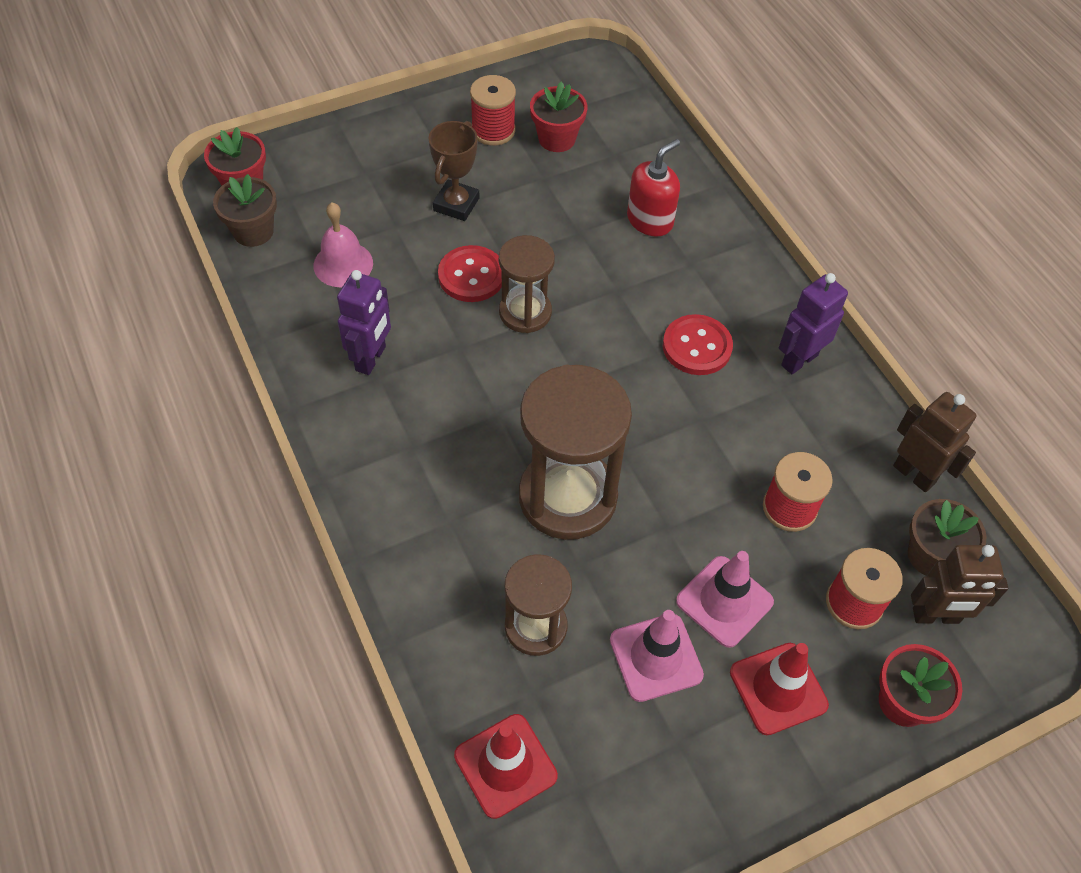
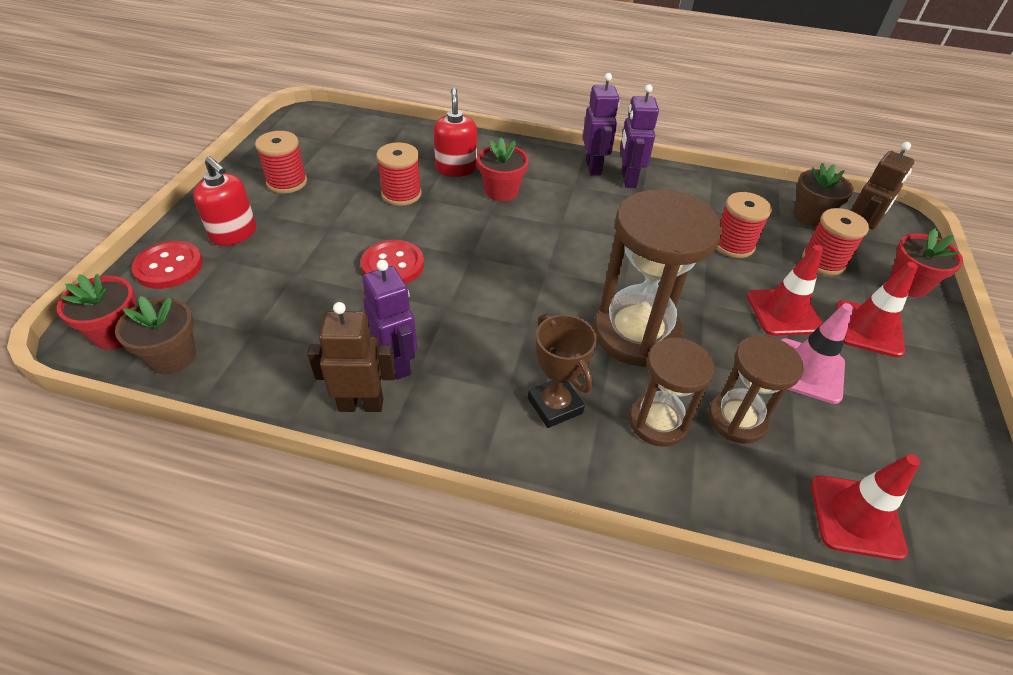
camera: 50 degrees left, 10 degrees down
(343, 264) = (286, 323): pink bell -> none
(399, 154) = (234, 233): none -> red soap dispenser
(456, 204) = (321, 234): brown trophy -> brown trophy (555, 405)
(525, 312) = (458, 260): brown hourglass -> brown hourglass (658, 422)
(557, 139) = (337, 163): red flower pot -> red flower pot (501, 191)
(566, 212) = (401, 194): none -> red spool
(697, 347) = (575, 208): red button -> red button (169, 267)
(724, 601) = (784, 312): pink traffic cone -> red traffic cone
(784, 320) = (593, 167): none -> purple robot
(914, 474) = (748, 189): brown robot -> brown robot (361, 404)

